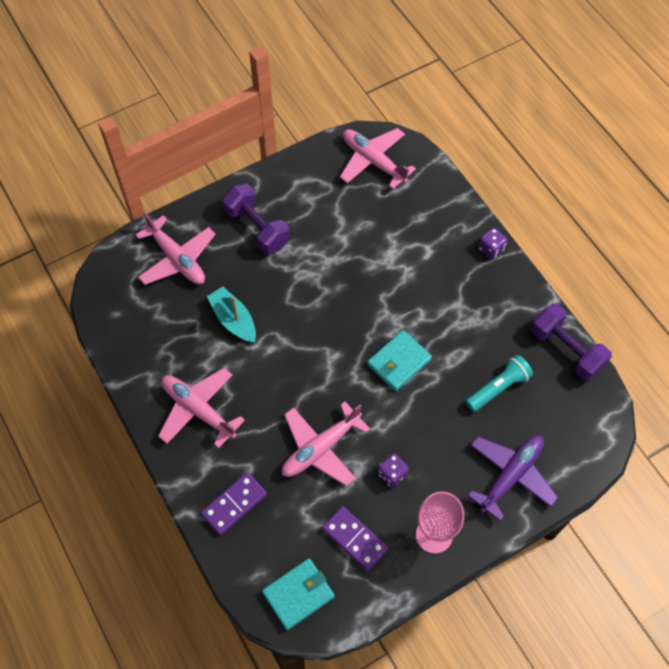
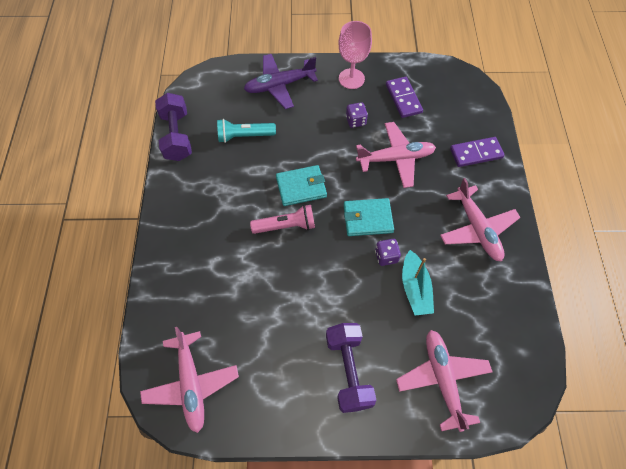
camera: 150 degrees left, 0 degrees up
(298, 594) = (456, 88): turquoise wallet -> turquoise wallet (367, 219)
(386, 316) = (286, 226): none -> pink flashlight
(491, 249) = (162, 236): purple dice -> purple dice (386, 256)

